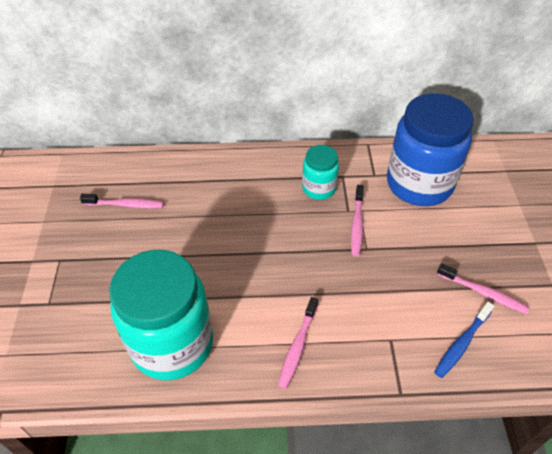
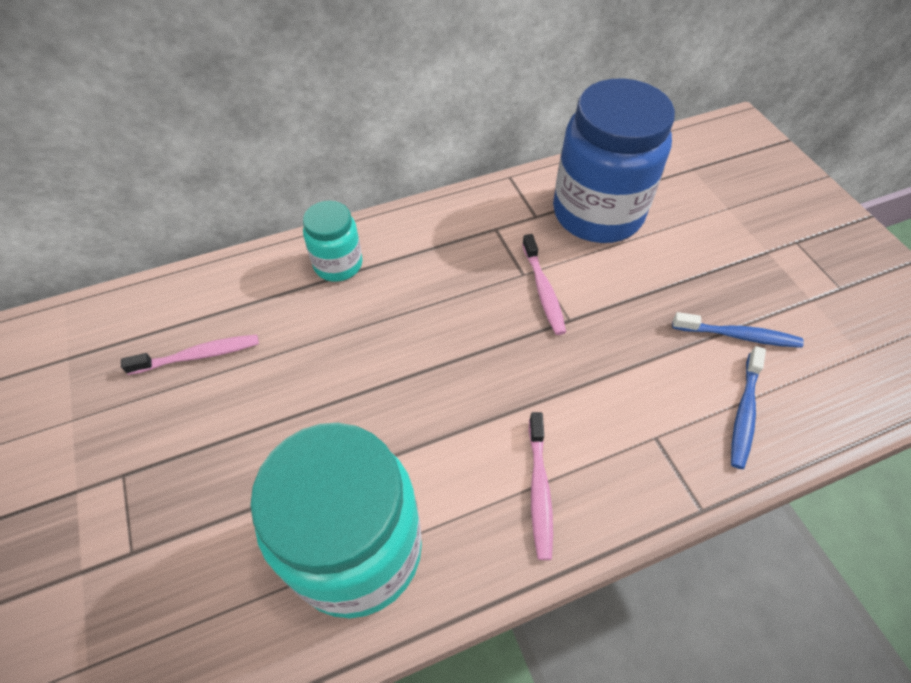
camera: 20 degrees left, 5 degrees up
(319, 188) = (471, 254): turquoise jar -> turquoise jar (338, 264)
(483, 293) = (739, 336): pink toothbrush -> blue toothbrush

